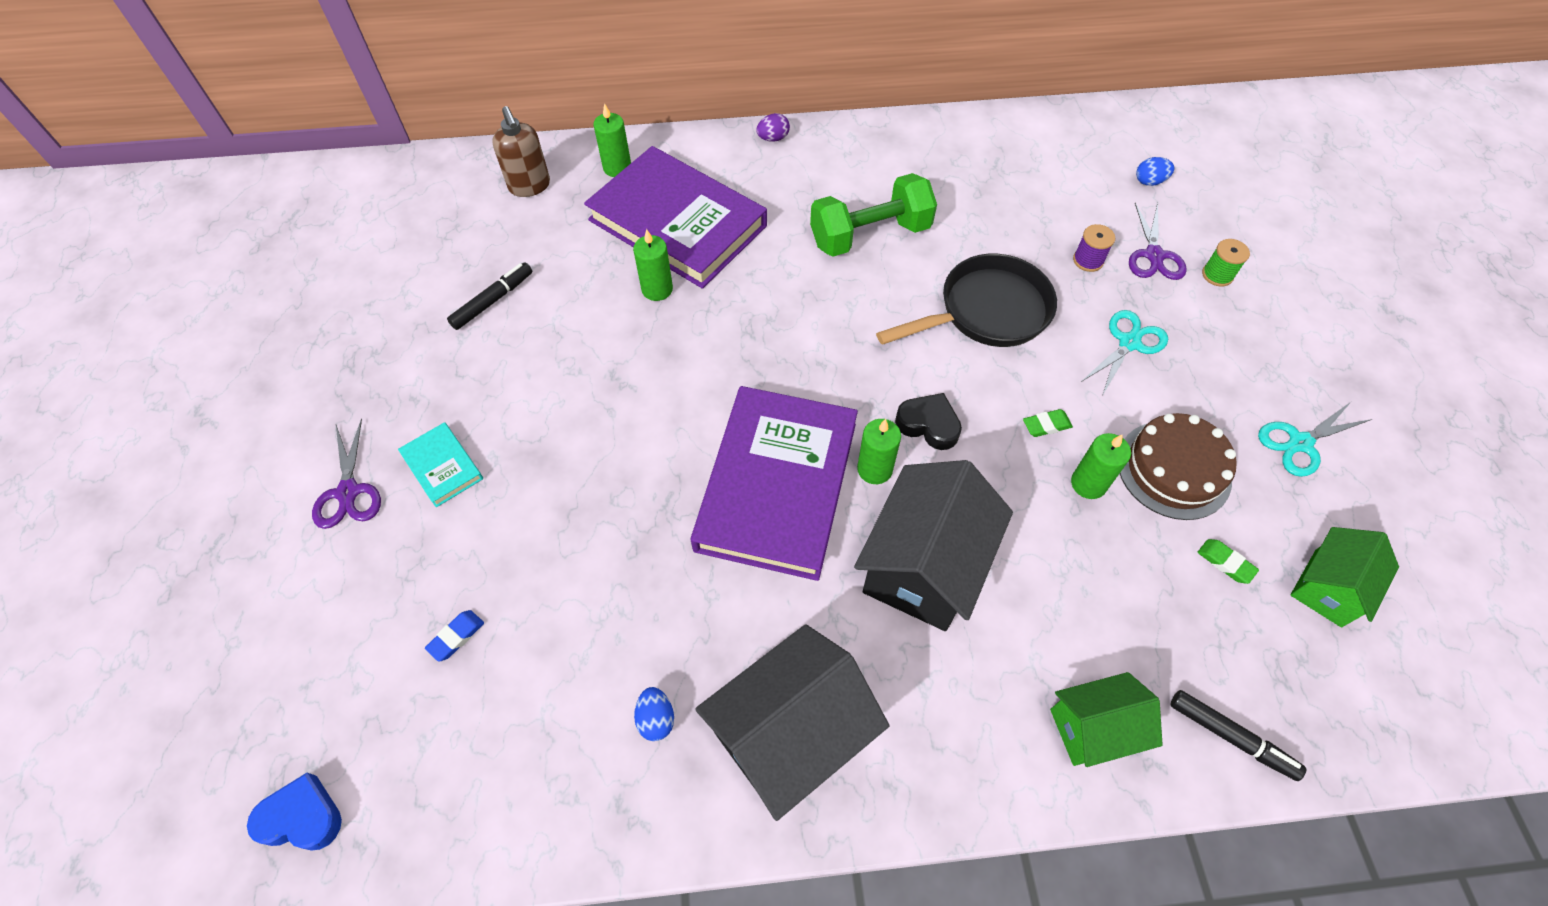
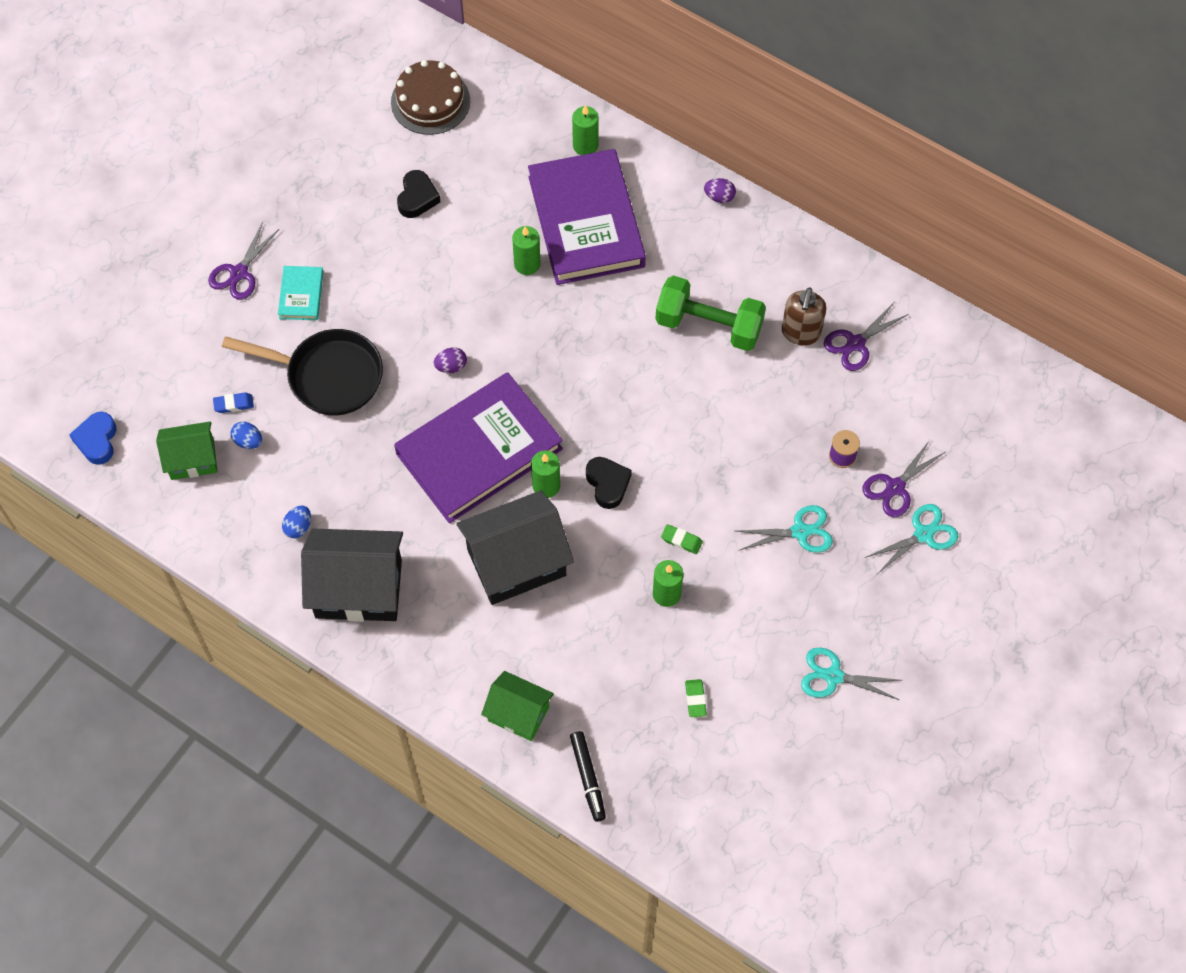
camera: 40 degrees right, 5 degrees up
(302, 817) = (97, 440): blue heart -> blue heart turned 135 degrees counterclockwise
(493, 300) = (417, 198): black marker -> black heart
(530, 186) = (513, 120): brown soap dispenser -> brown soap dispenser (800, 333)
(670, 426) = (451, 366): none -> purple egg
(986, 312) = (727, 439): black pan -> black pan (328, 376)
(998, 173) = (856, 343): none -> purple scissors
(1149, 181) = (964, 431): blue egg -> blue egg (248, 441)
(1173, 469) = (730, 627): brown cake -> brown cake (430, 101)
(1217, 275) = (923, 534): green spool -> turquoise scissors
(1327, 588) = (740, 760): green house -> green house (192, 459)

